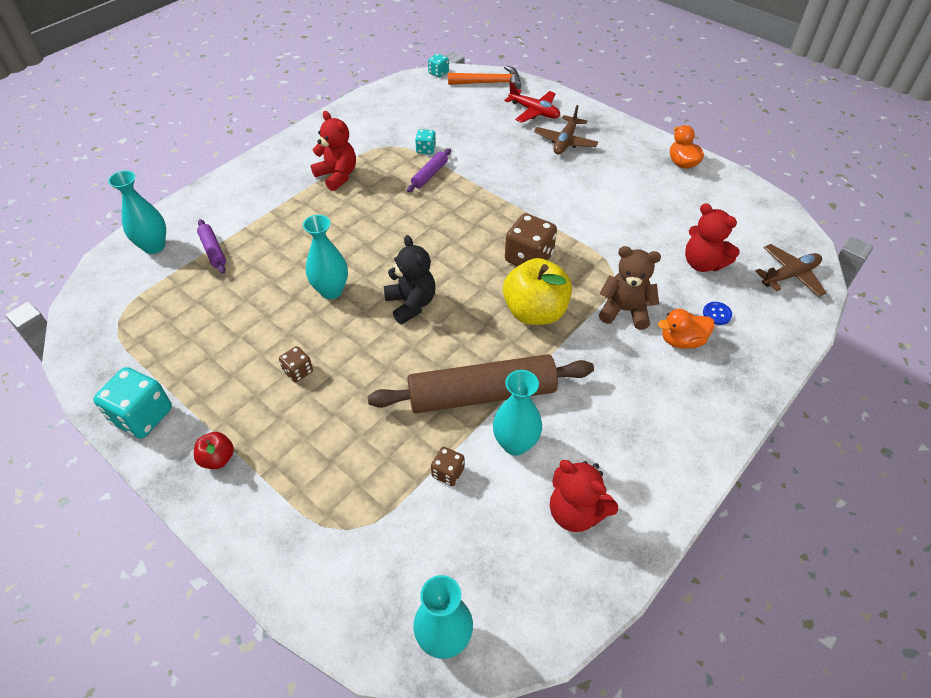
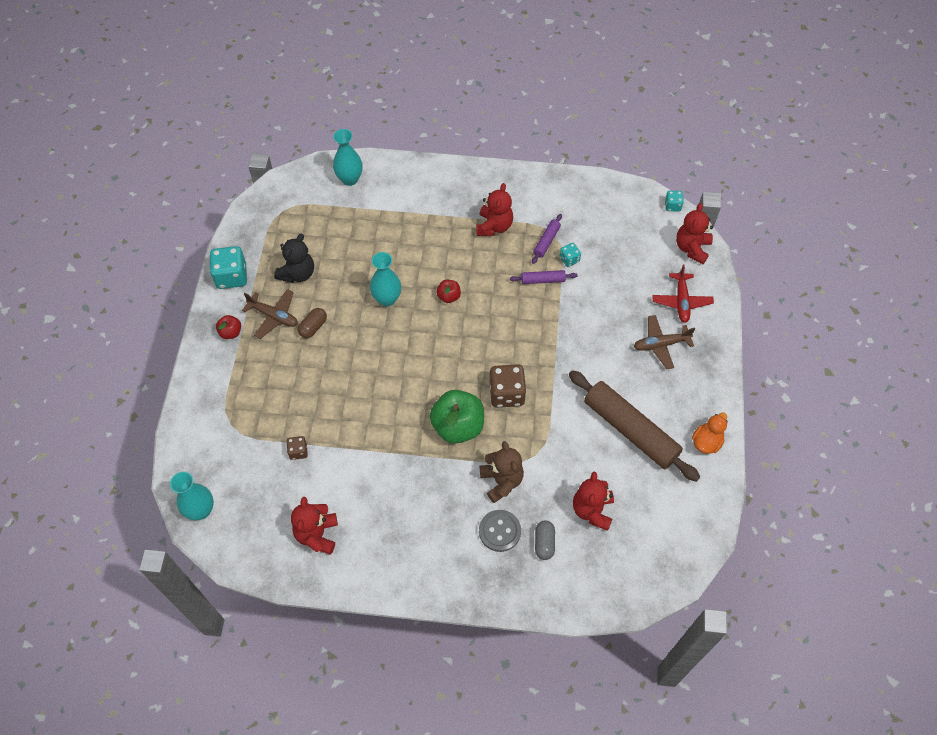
camera: 55 degrees right, 10 degrees up
(213, 250) = (370, 212): purple rolling pin -> purple rolling pin (546, 241)
(298, 371) = (313, 327): brown dice -> brown capsule
(379, 244) = (448, 296): none -> red apple
(411, 304) = (410, 350): black teddy bear -> black teddy bear (297, 273)
(482, 394) = (366, 435): brown rolling pin -> brown rolling pin (630, 430)
(489, 83) = (692, 248): orange hammer -> red teddy bear
(515, 444) = (342, 475): turquoise vase -> none
(535, 312) = (458, 426): yellow apple -> green apple
(682, 341) = (499, 531): orange duck -> grey button
(717, 314) = (544, 543): blue button -> grey capsule
(789, 275) = (627, 578): brown plane -> brown plane (274, 316)

